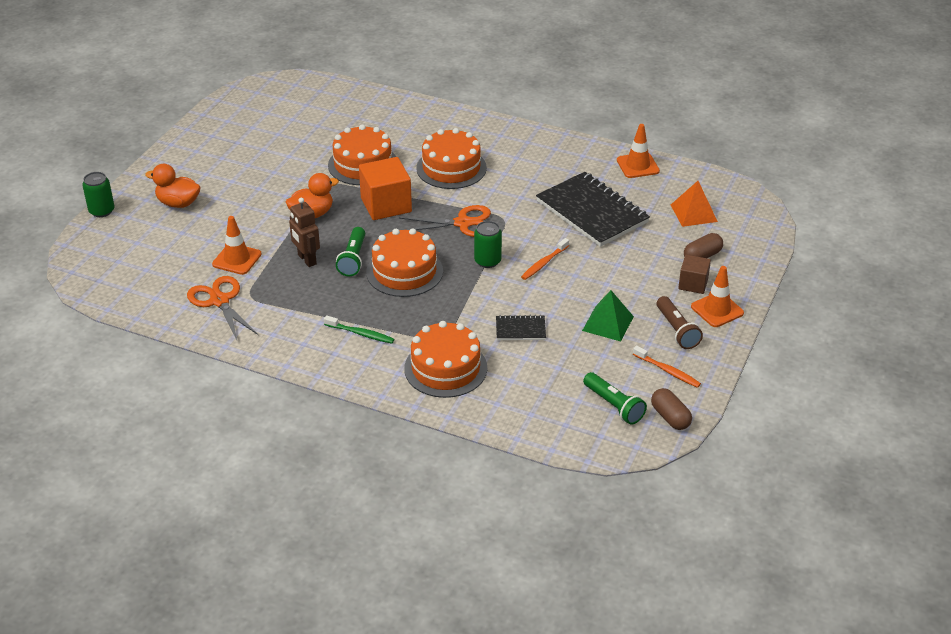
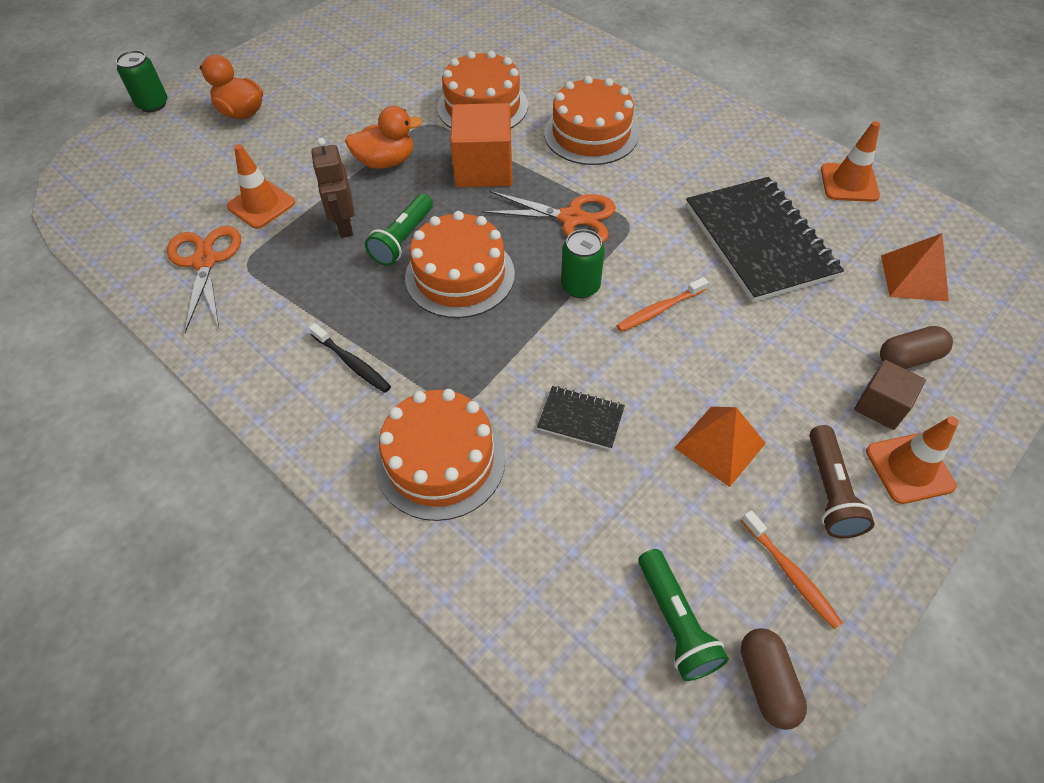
camera: 20 degrees right, 15 degrees up
(361, 334) = (352, 363): green toothbrush -> black toothbrush
(607, 323) = (720, 445): green pyramid -> orange pyramid

